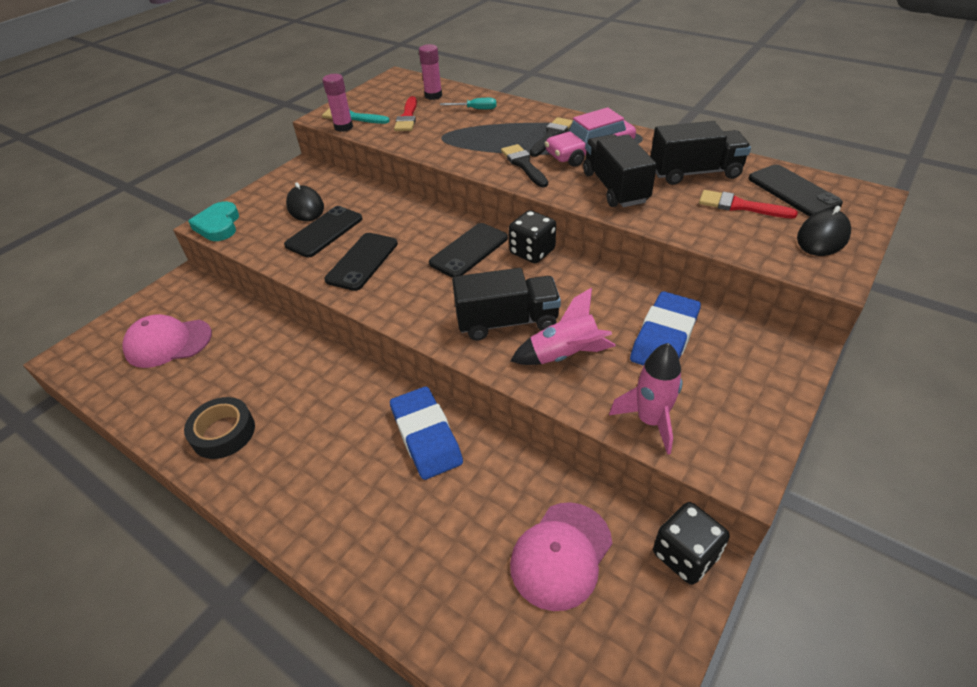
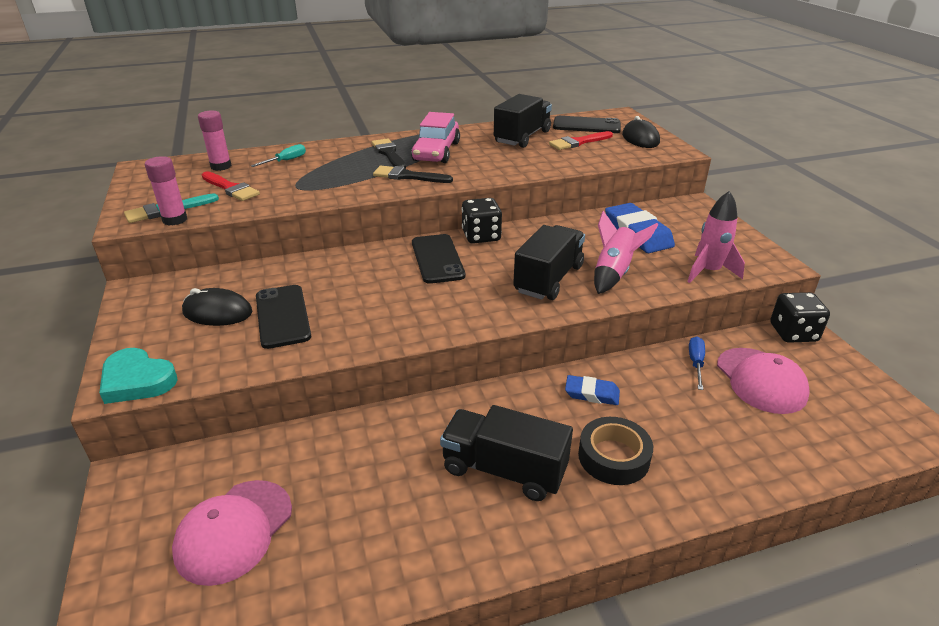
camera: 55 degrees left, 10 degrees down
(223, 433) = (449, 528): black tape -> black tape (613, 457)
(362, 261) = (367, 313): black phone -> none
(426, 436) = (592, 393): blue eraser -> blue eraser, size x0.56
(539, 489) = (696, 363): none -> blue screwdriver
(615, 187) = (496, 162): black truck -> black truck (504, 470)

